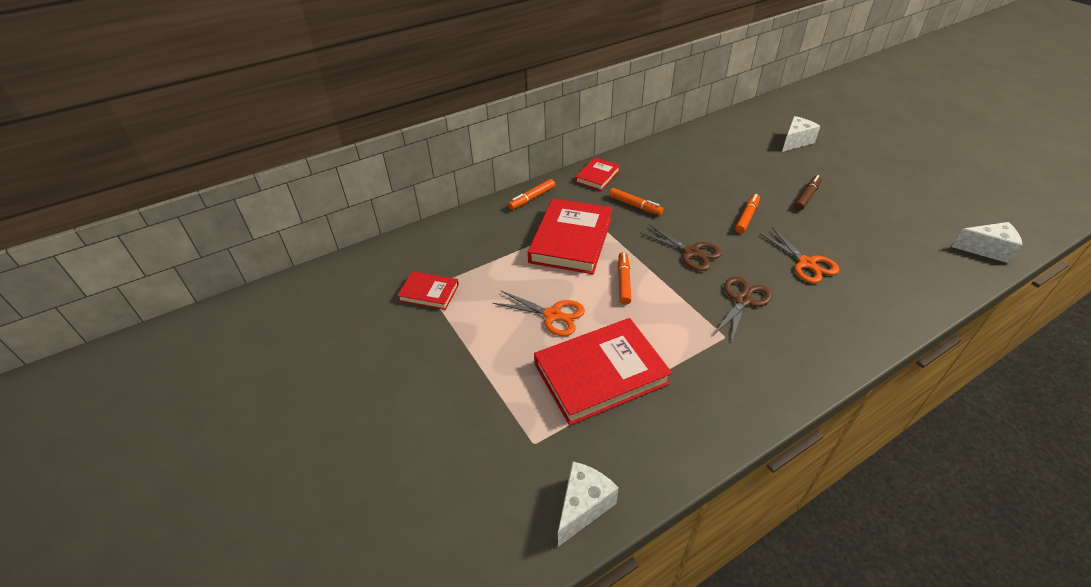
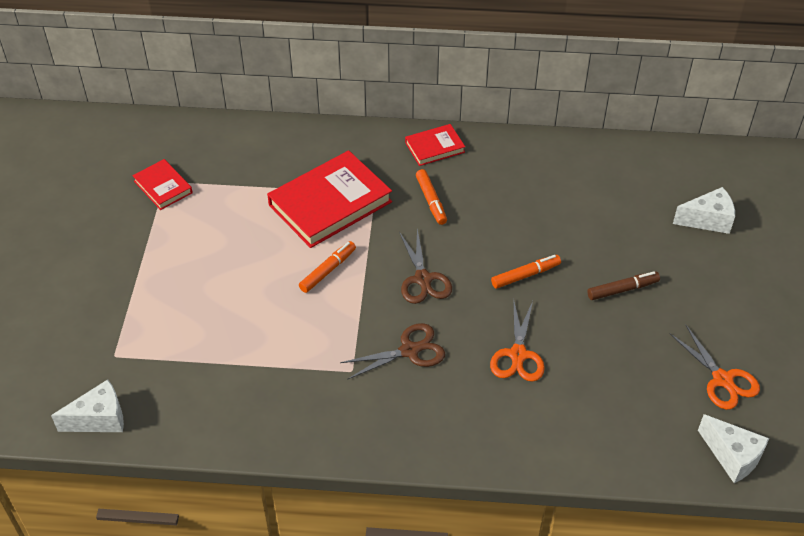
camera: 35 degrees right, 5 degrees up
(532, 198) = (344, 139): orange marker -> none
(553, 315) = (235, 265): orange scissors -> orange scissors (722, 380)
(600, 374) = (217, 337): red book -> none

